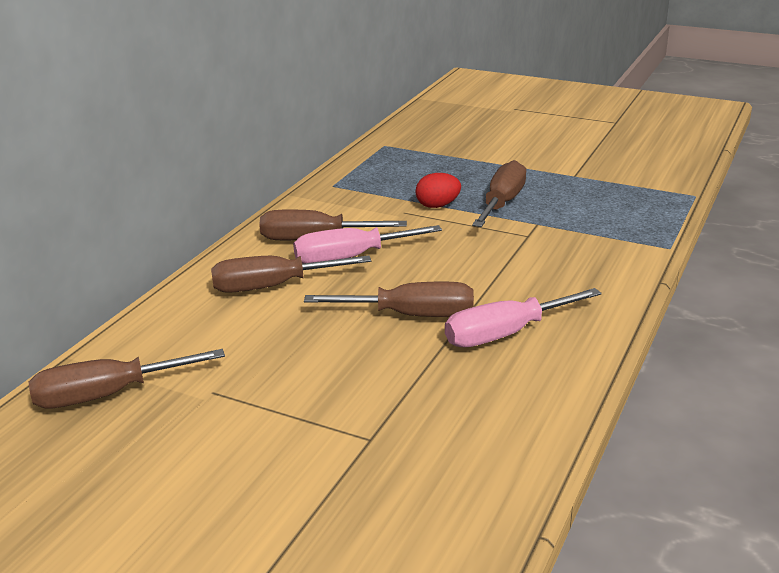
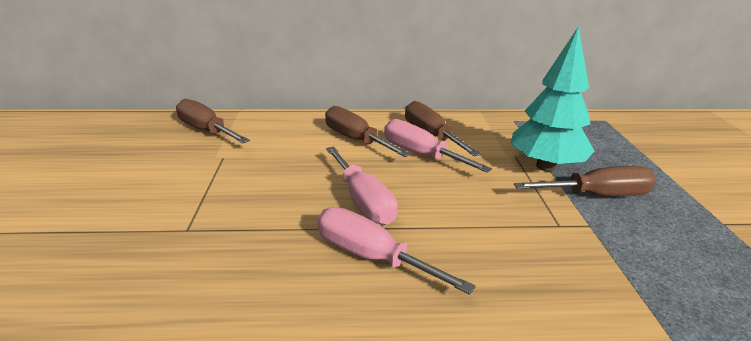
camera: 60 degrees right, 0 degrees up
(411, 315) = (363, 201): brown screwdriver -> pink screwdriver
(437, 206) = (545, 166): red egg -> turquoise tree

